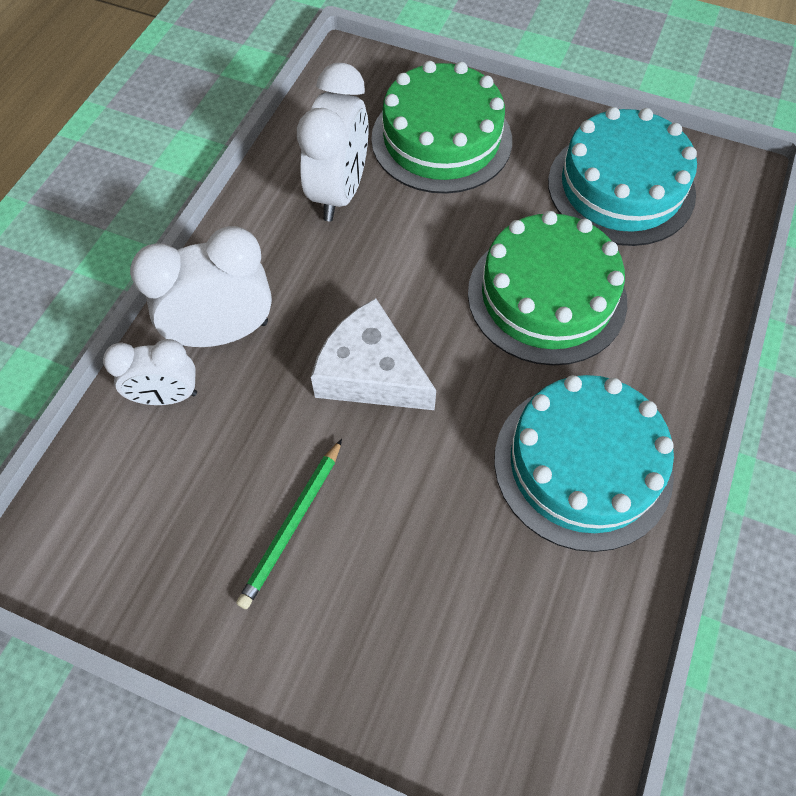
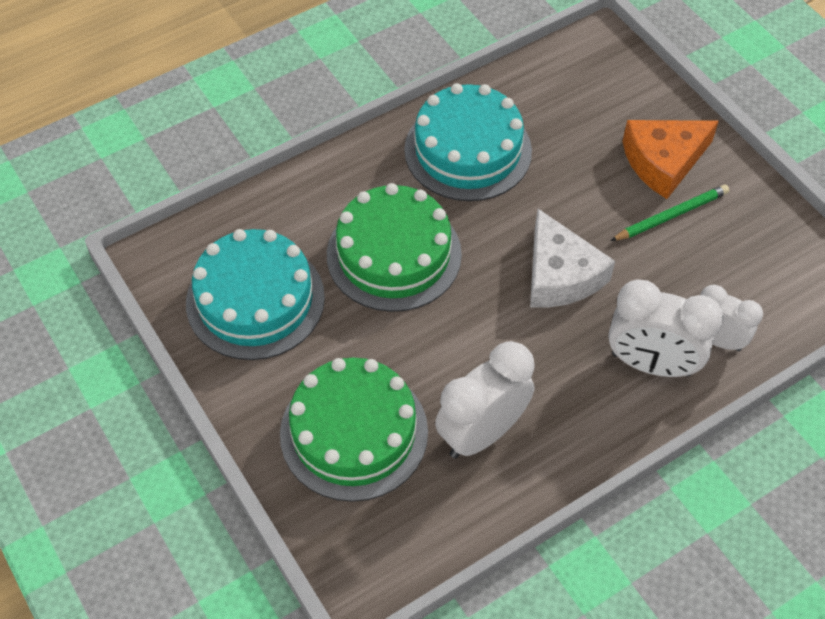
camera: 145 degrees left, 5 degrees down
(345, 605) = (663, 161): none -> orange cheese

